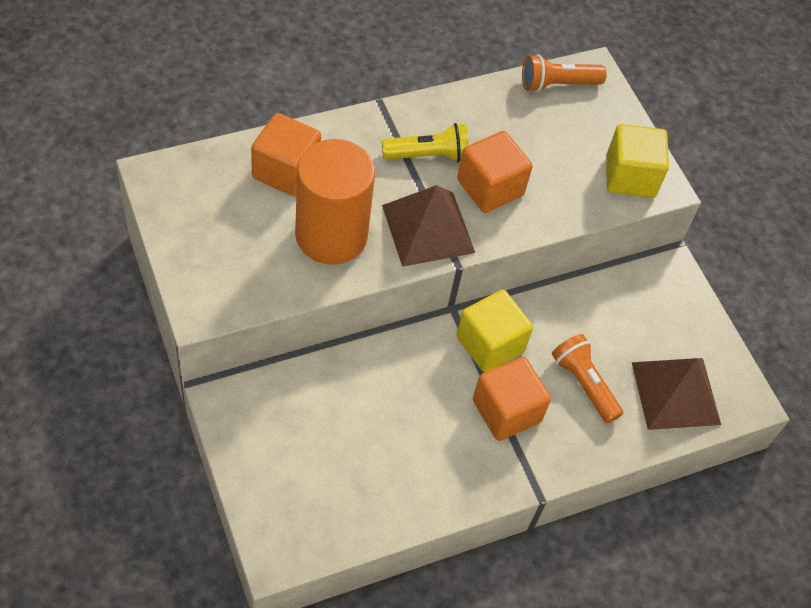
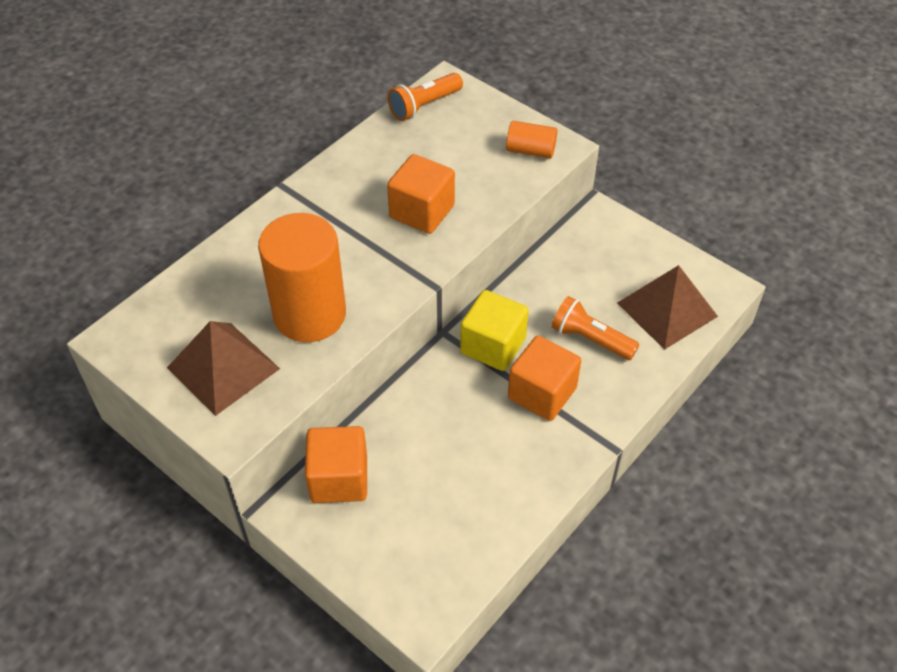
camera: 20 degrees left, 5 degrees down
(286, 171) = (234, 280): orange cube -> orange cube (339, 479)
(428, 155) = (352, 210): yellow flashlight -> none
(428, 229) = (391, 269): brown pyramid -> brown pyramid (223, 368)
(630, 176) = (530, 150): yellow cube -> orange cylinder

